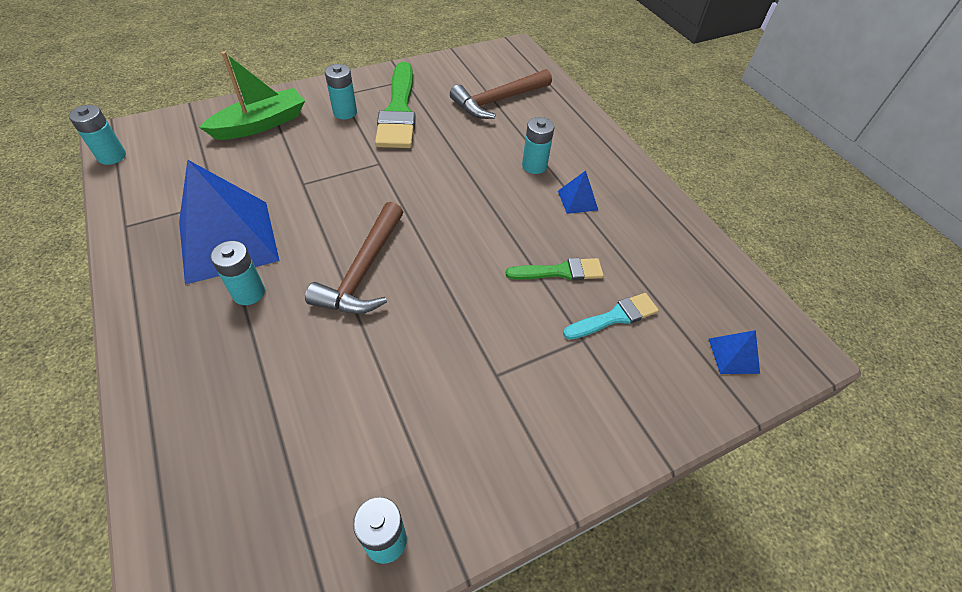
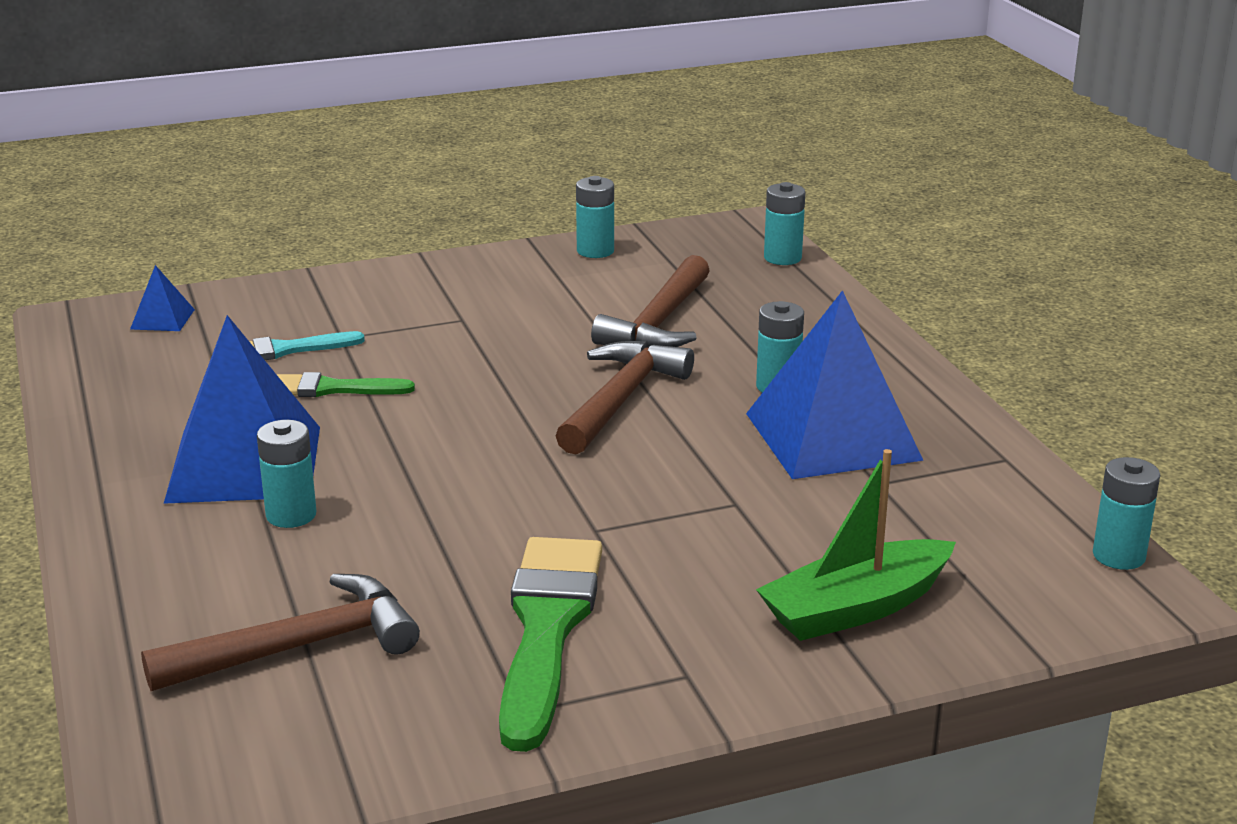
camera: 170 degrees left, 25 degrees down
(327, 381) = (659, 323): none -> brown hammer
(345, 112) = (672, 629): turquoise battery -> turquoise battery (782, 258)
(577, 200) = (244, 463): blue pyramid -> blue pyramid, size x2.38

